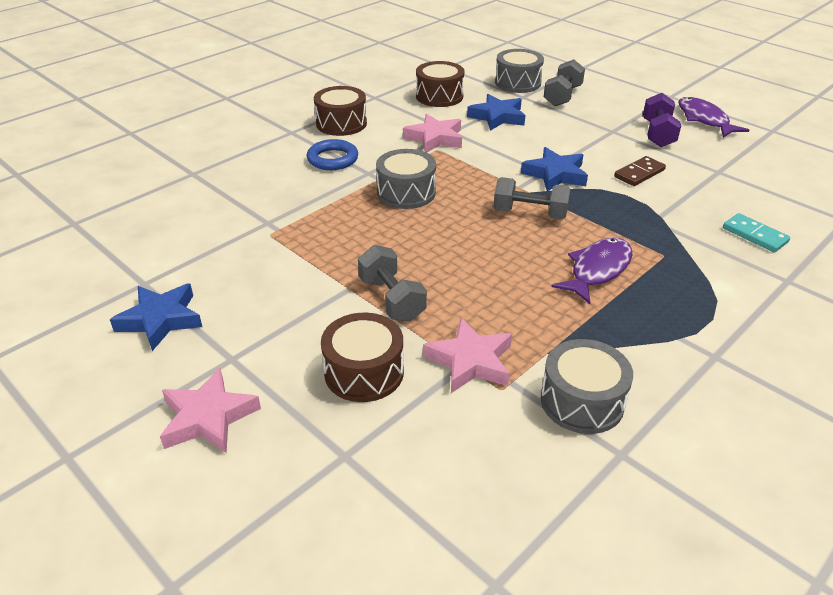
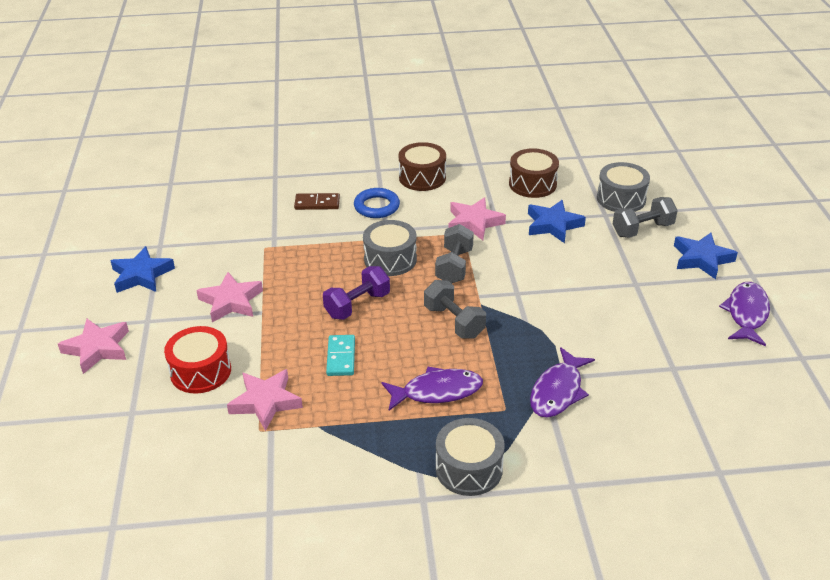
camera: 40 degrees right, 0 degrees up
(303, 295) = (231, 301): none -> pink star
(364, 372) = (200, 371): brown drum -> red drum
(391, 299) = (276, 334): grey dumbbell -> grey dumbbell (454, 266)
(555, 174) = (523, 299): blue star -> blue star (701, 259)
(582, 401) = (293, 468): grey drum -> grey drum (469, 468)
(639, 173) = (596, 334): brown domino -> brown domino (317, 203)
(657, 134) = (674, 306): purple dumbbell -> purple dumbbell (357, 305)
(677, 223) = (558, 391): none -> purple fish
(755, 235) = (608, 437): turquoise domino -> turquoise domino (341, 357)

